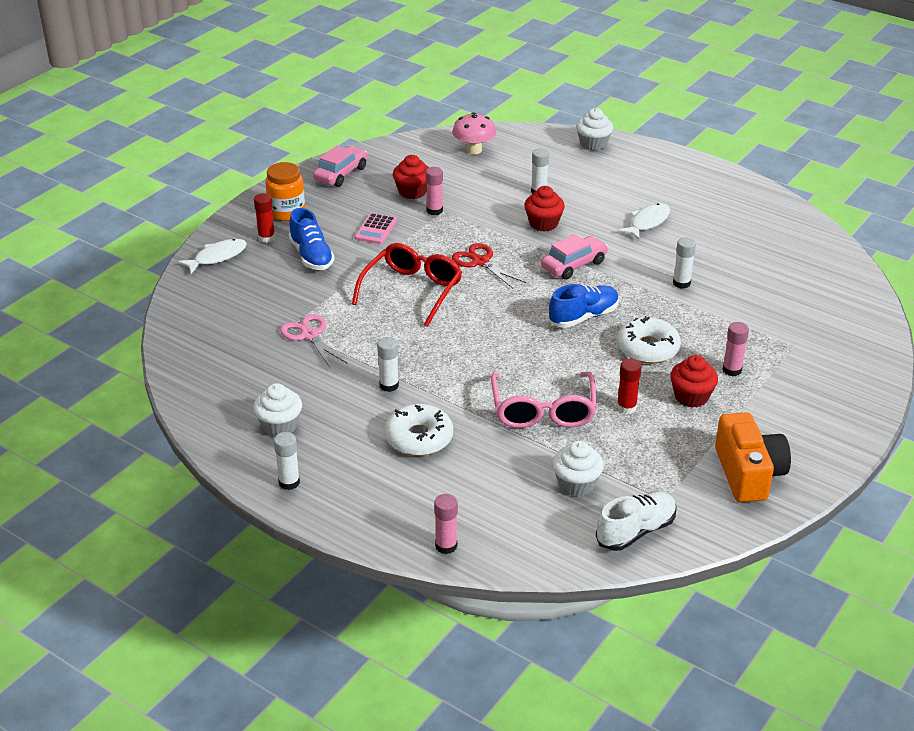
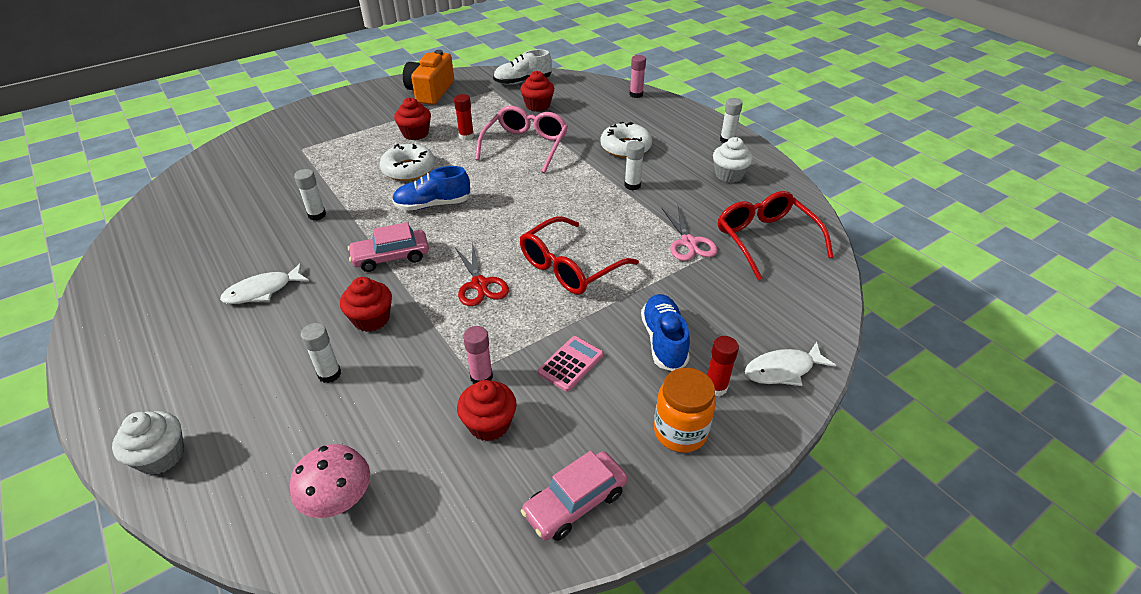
camera: 160 degrees left, 5 degrees up
(232, 354) = (766, 240): none -> red glasses
(576, 484) = (538, 106): white cupcake -> red cupcake
(732, 370) = (367, 143): pink glue stick -> none

